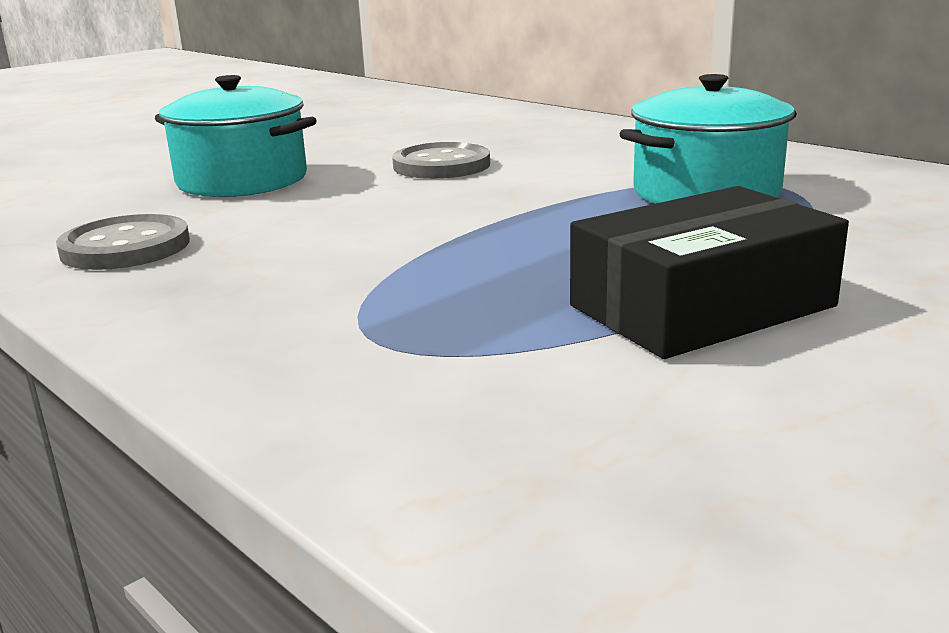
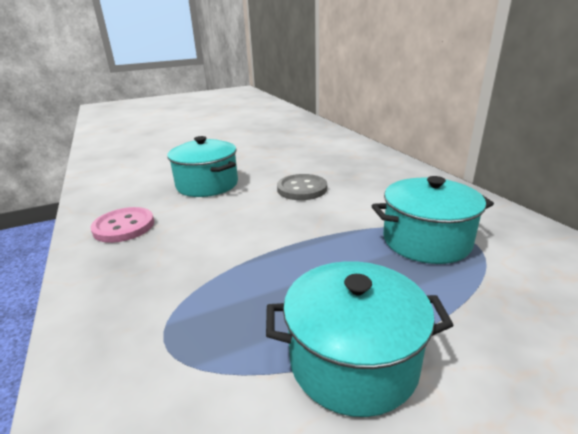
camera: 20 degrees right, 5 degrees up
(125, 247) = (124, 226): grey button -> pink button
(701, 306) = (353, 360): black box -> turquoise pot

